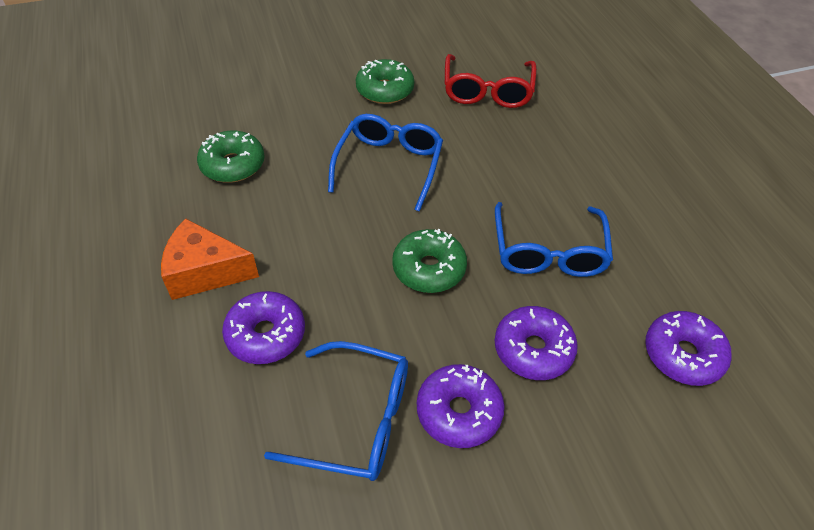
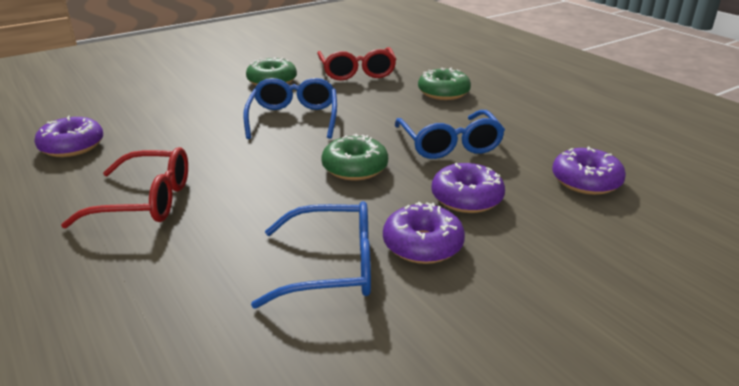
camera: 15 degrees left, 20 degrees down
(205, 272) = (145, 201): orange cheese -> red glasses
(233, 165) = (151, 136): green donut -> green donut (443, 93)
(266, 334) = (221, 229): purple donut -> purple donut (72, 146)

